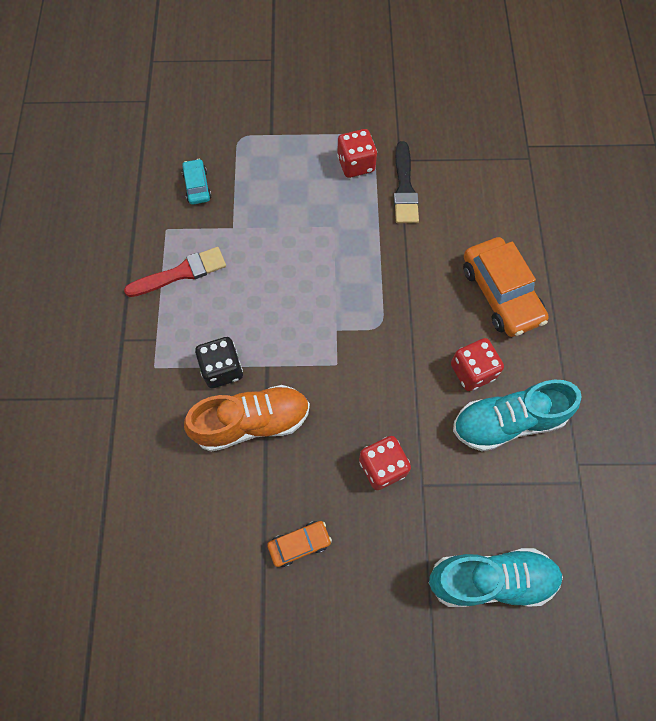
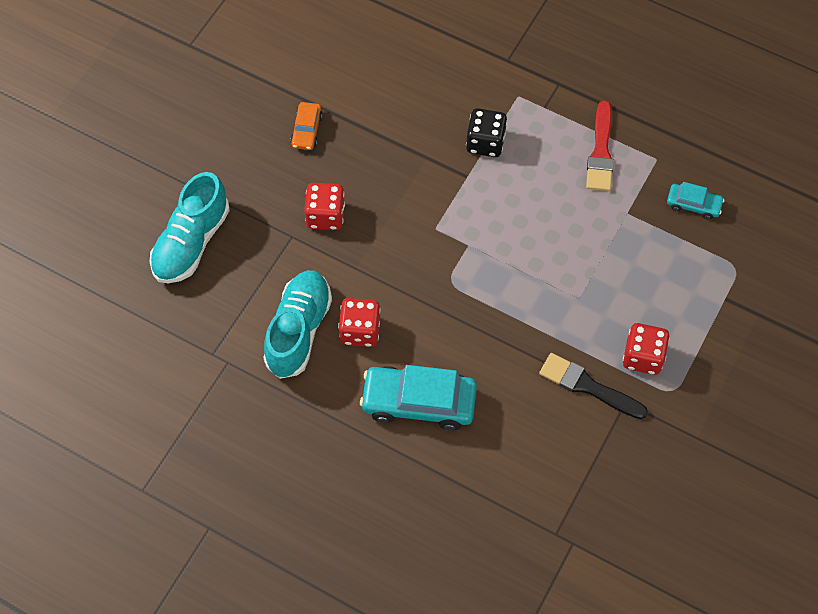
camera: 120 degrees right, 5 degrees down
(252, 422) = (424, 143): orange shoe -> none
(501, 293) = (418, 402): orange car -> turquoise car

